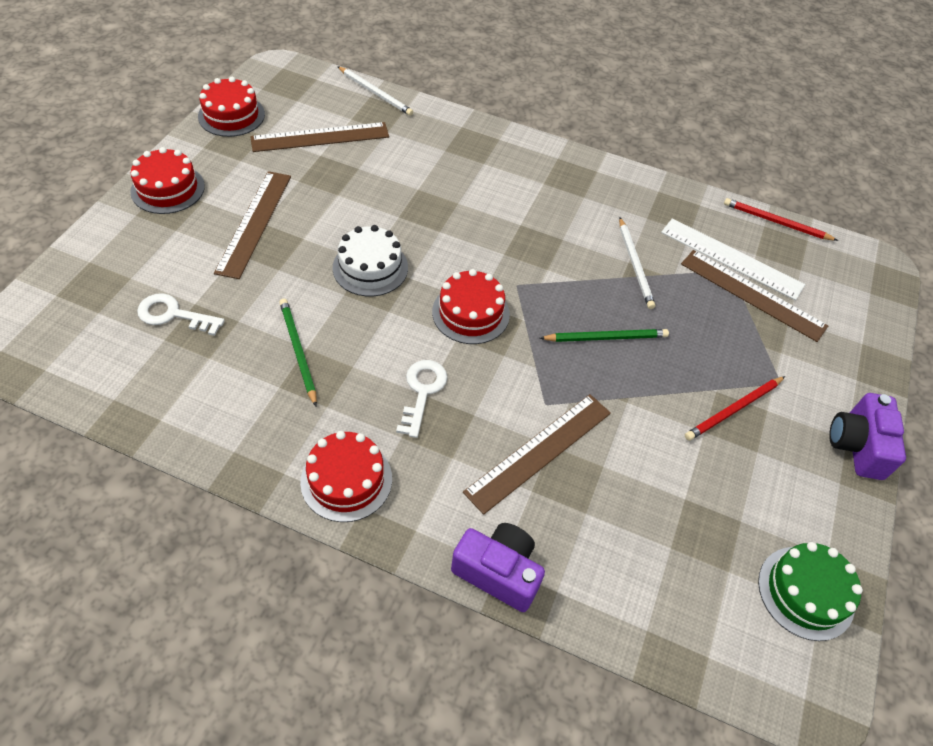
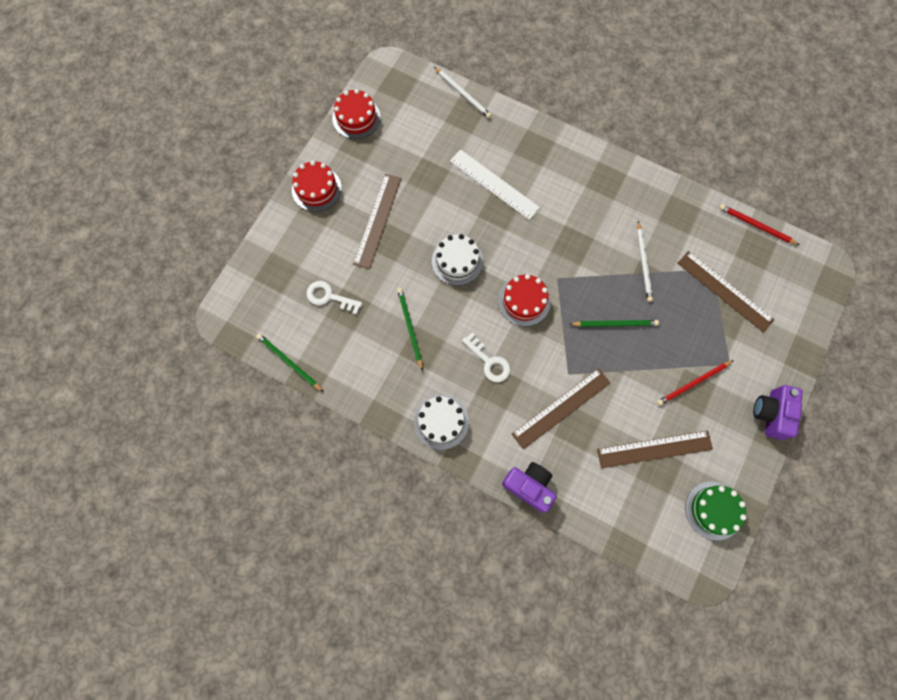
camera: 10 degrees right, 20 degrees up
(97, 404) = (289, 362): none -> green pencil
(320, 137) = (421, 140): brown ruler -> brown ruler (654, 449)
(346, 480) = (441, 422): red cake -> white cake
(422, 392) = (489, 361): white key -> white key turned 120 degrees clockwise
(731, 258) = (715, 258): white ruler -> white ruler (494, 184)

